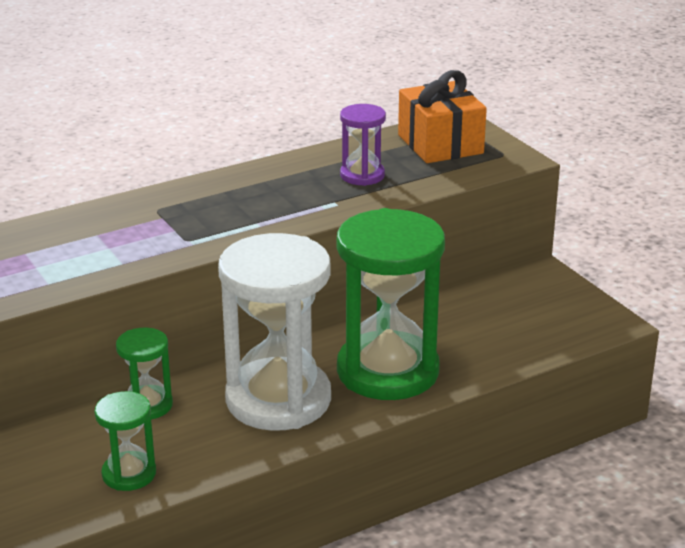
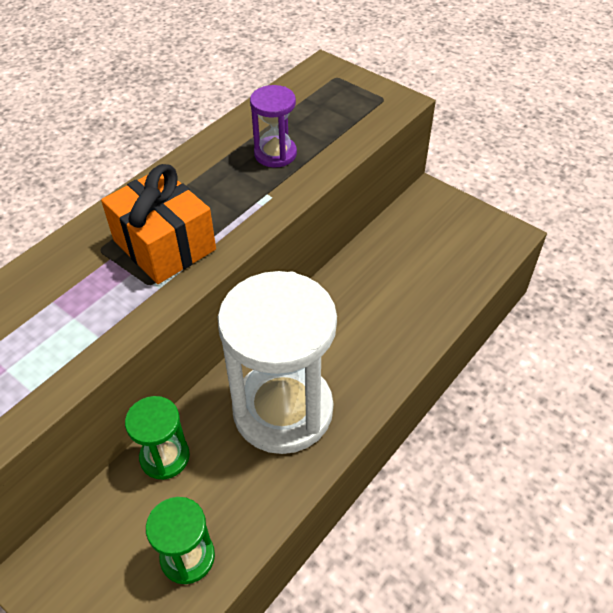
camera: 20 degrees left, 20 degrees up
(387, 371) = (360, 344): green hourglass -> none
(440, 144) = (323, 99): orange gift -> orange gift (164, 245)

